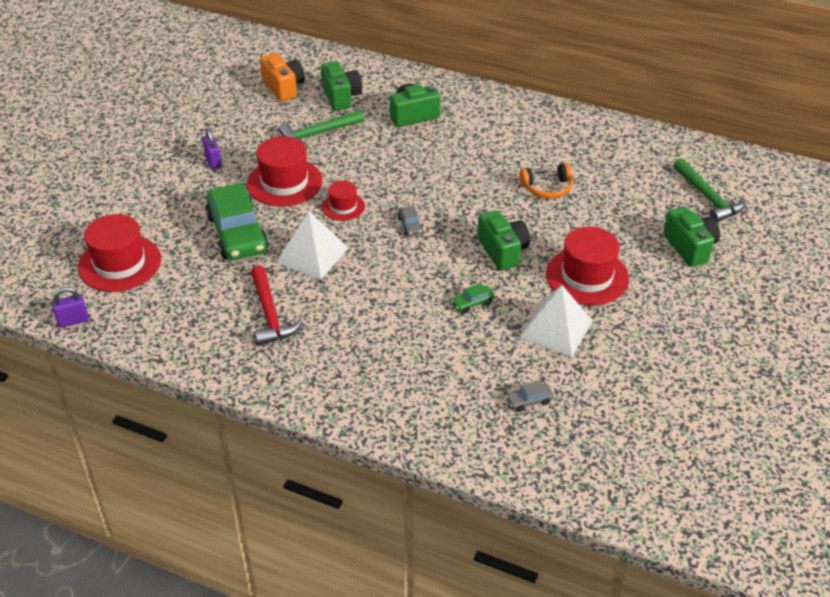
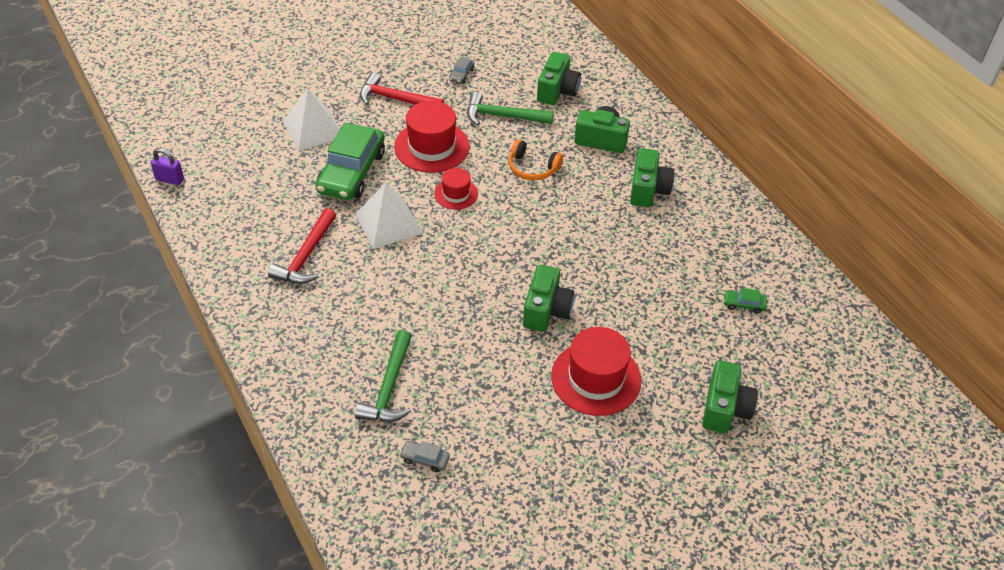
camera: 35 degrees right, 5 degrees up
(120, 263) = (245, 150): red hat -> none
(213, 162) = (396, 99): purple padlock -> red hammer
(283, 87) = (518, 59): orange camera -> none
(410, 225) = (493, 241): grey car -> grey car (461, 75)
(472, 303) = (471, 342): green car -> green car (743, 304)
(484, 133) = (648, 190): none -> green camera
(547, 188) = (650, 273): orange headphones -> orange headphones (532, 168)
(556, 329) = (516, 409): white pyramid -> white pyramid (313, 129)
(708, 197) = (799, 370): green hammer -> green hammer (389, 387)

